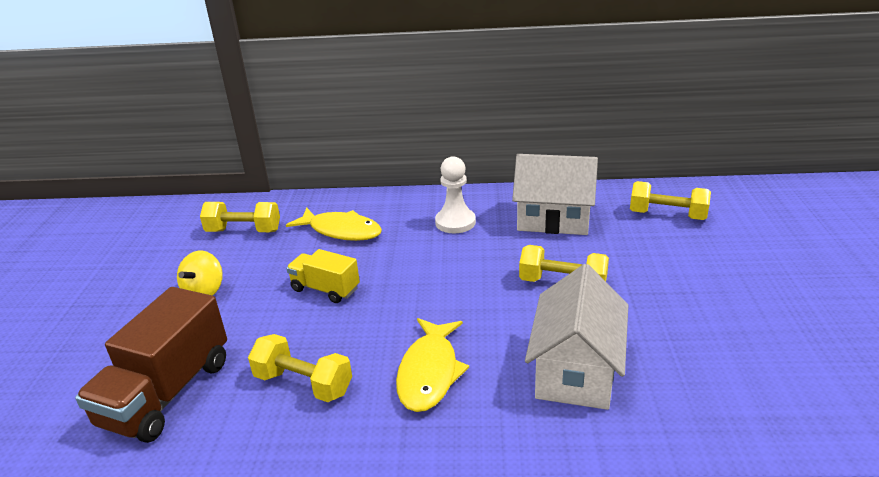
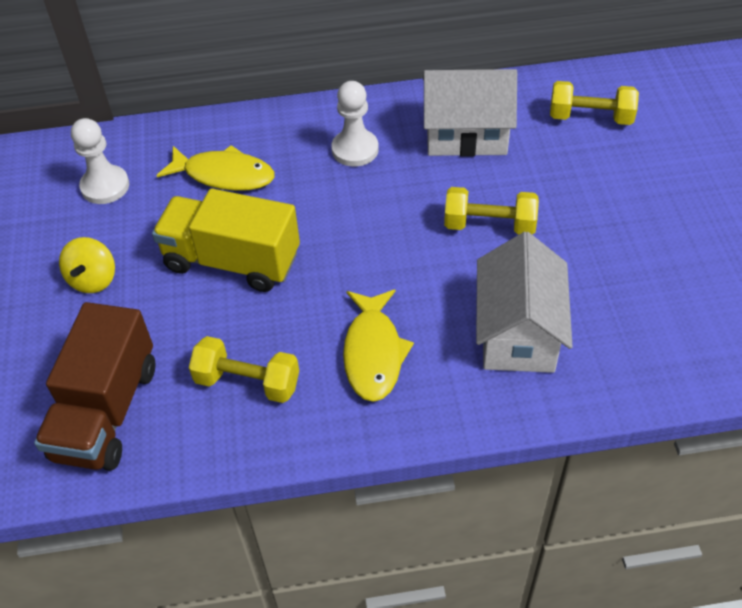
camera: 10 degrees left, 20 degrees up
(244, 231) = (105, 186): yellow dumbbell -> white pawn
(325, 289) = (232, 261): yellow truck -> yellow truck, size x1.73

